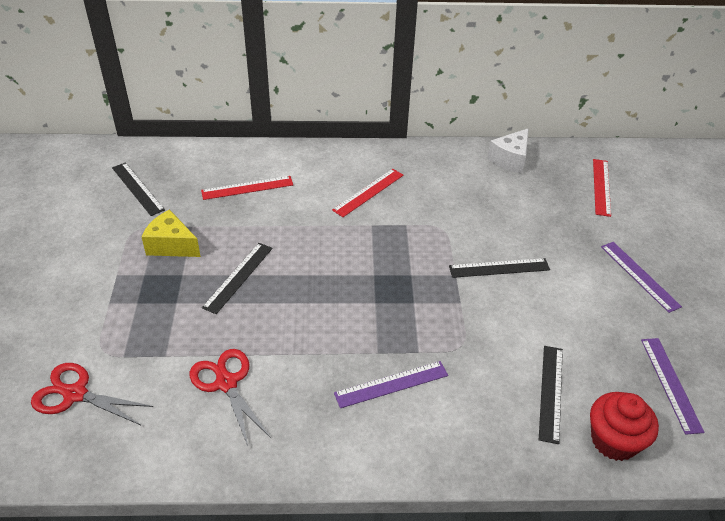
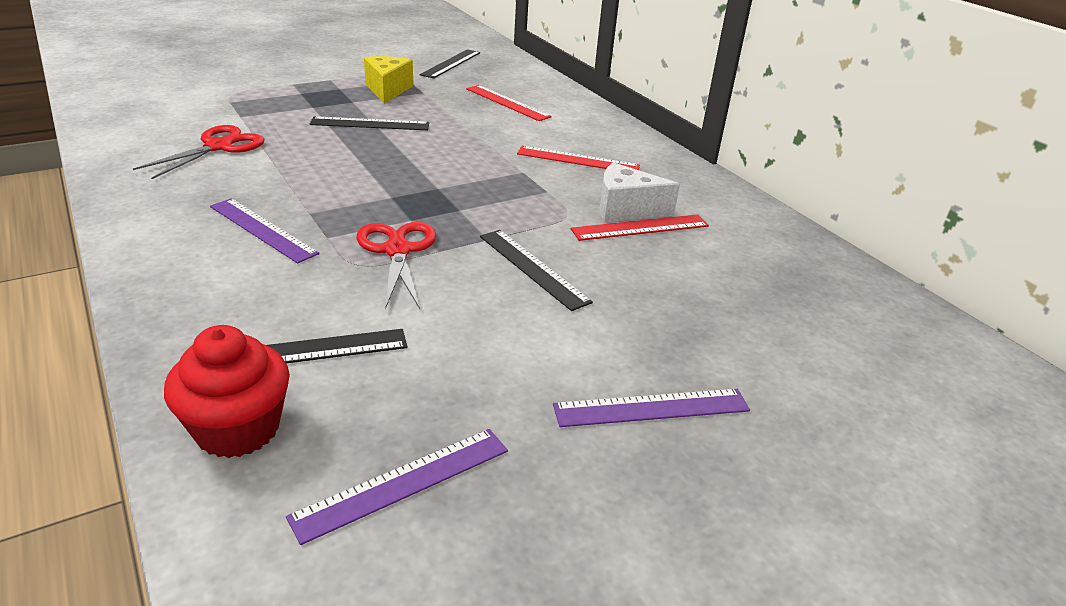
camera: 60 degrees right, 10 degrees down
(75, 394) = (175, 95): red scissors -> red scissors (397, 250)
(510, 160) = (779, 240): white cheese -> white cheese (625, 209)
(601, 187) = (835, 333): red ruler -> red ruler (640, 228)
(639, 276) = (651, 408): purple ruler -> purple ruler turned 45 degrees clockwise

